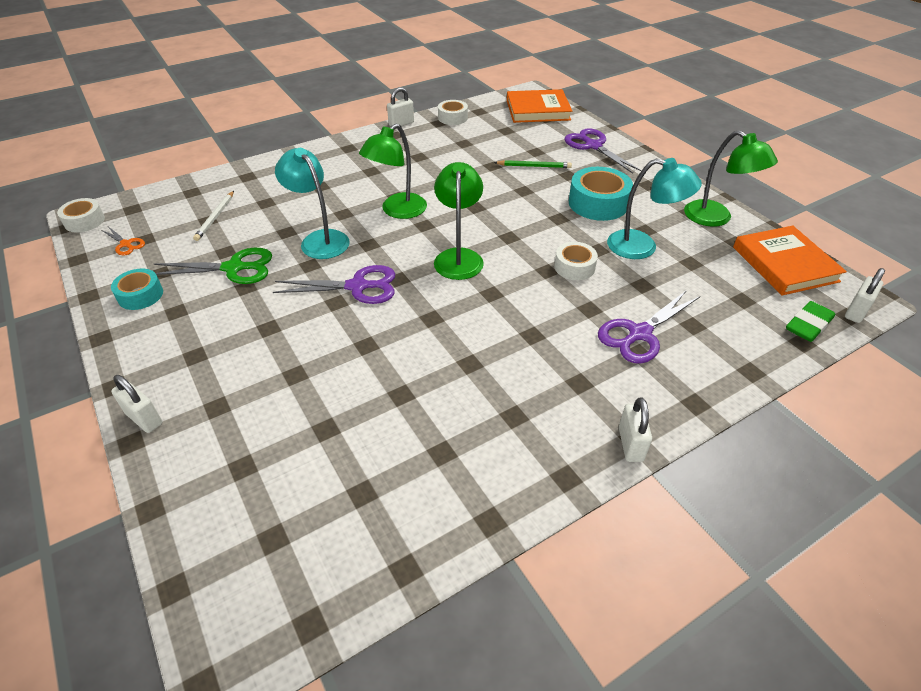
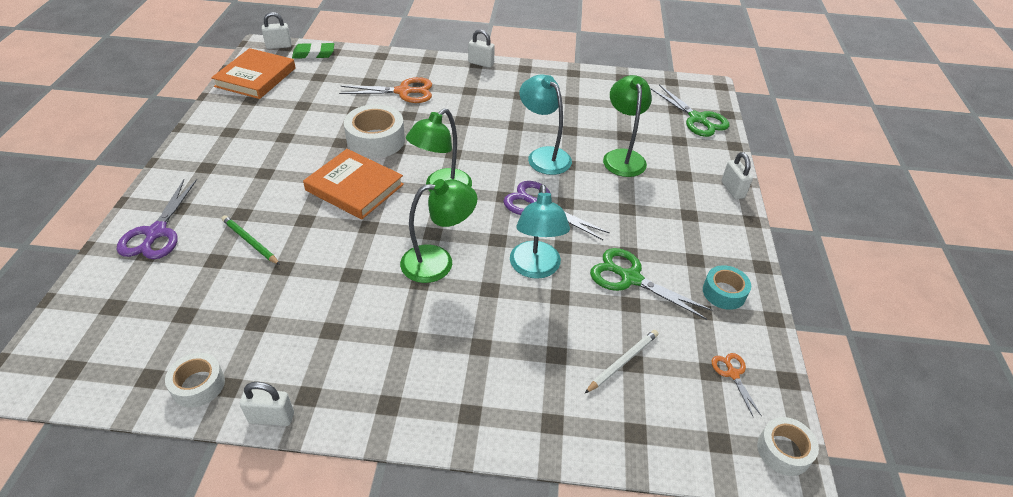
camera: 145 degrees left, 0 degrees up
(227, 537) = (697, 119): none -> green scissors
(538, 110) = (91, 329): orange book -> orange book (354, 187)
(574, 267) = (376, 140): white tape -> white tape, size x1.65
(598, 203) = (273, 173): turquoise tape -> none
(630, 444) = (481, 63): white padlock -> white padlock turned 75 degrees clockwise
(639, 334) = (403, 92): purple scissors -> orange scissors
(642, 247) = (310, 128): turquoise lamp -> turquoise lamp (543, 156)
(716, 218) = (225, 118): green lamp -> green lamp (622, 157)

